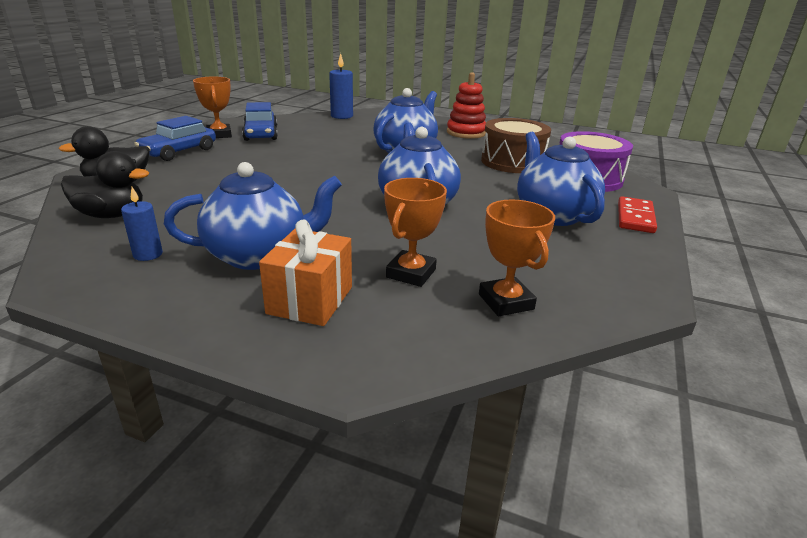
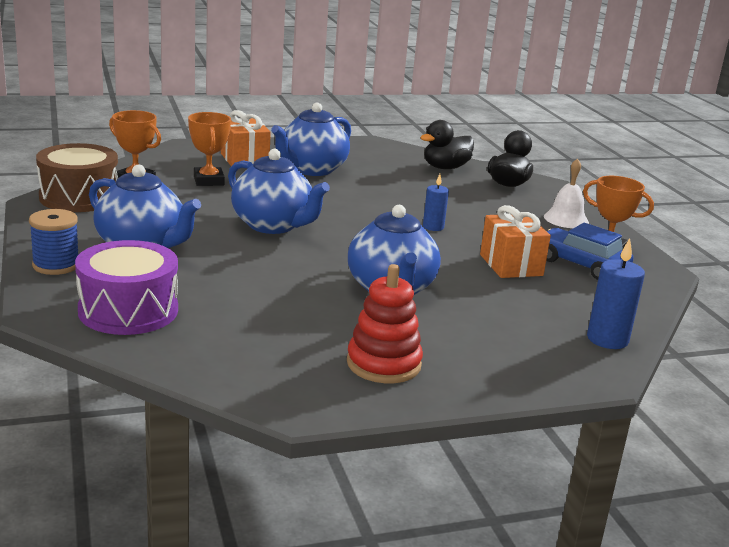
camera: 140 degrees right, 5 degrees down
(148, 254) = (368, 157): blue candle -> blue candle (433, 227)
(179, 152) = (566, 219): blue car -> white bell
(303, 143) = (511, 265): none -> orange gift
(512, 162) = (245, 313): brown drum -> brown drum (79, 197)
(635, 217) = (56, 265): red domino -> blue spool

